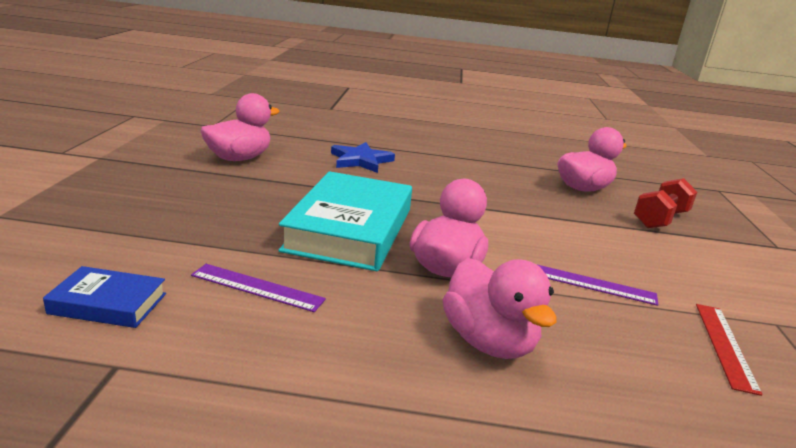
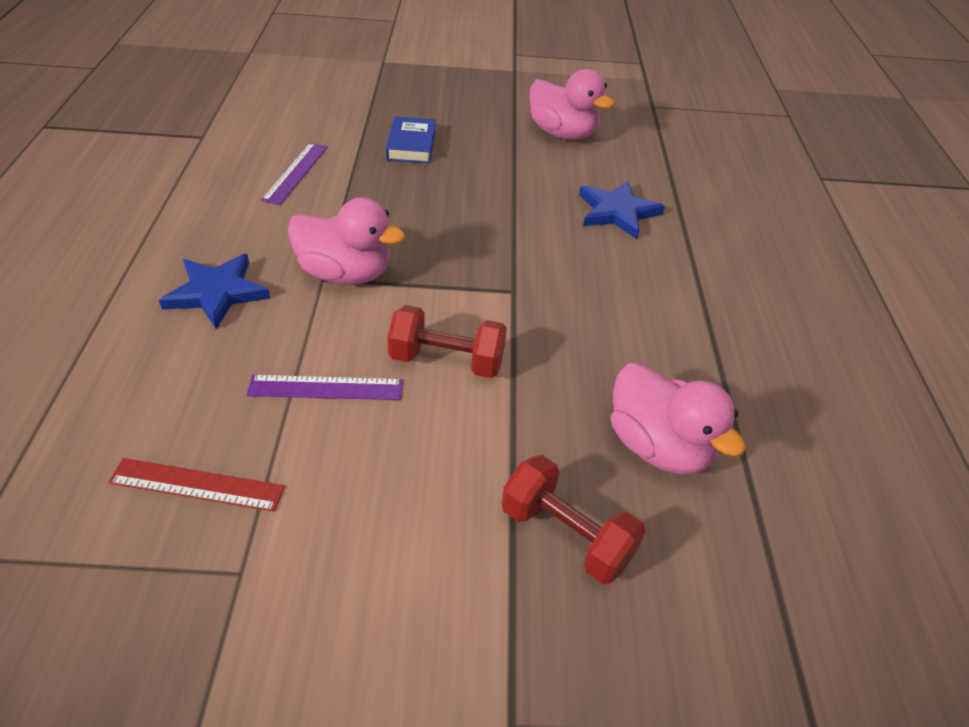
camera: 85 degrees right, 20 degrees up
(108, 303) = (269, 121): blue book -> blue book (411, 145)
(350, 229) = (414, 211): turquoise book -> none
(489, 341) = (216, 292): pink duck -> blue star
(541, 235) = (447, 361): none -> red dumbbell
(592, 284) = (326, 388): purple ruler -> purple ruler turned 75 degrees clockwise

